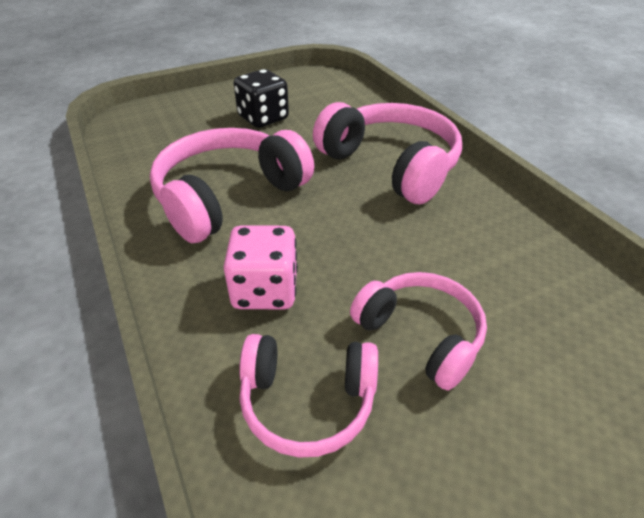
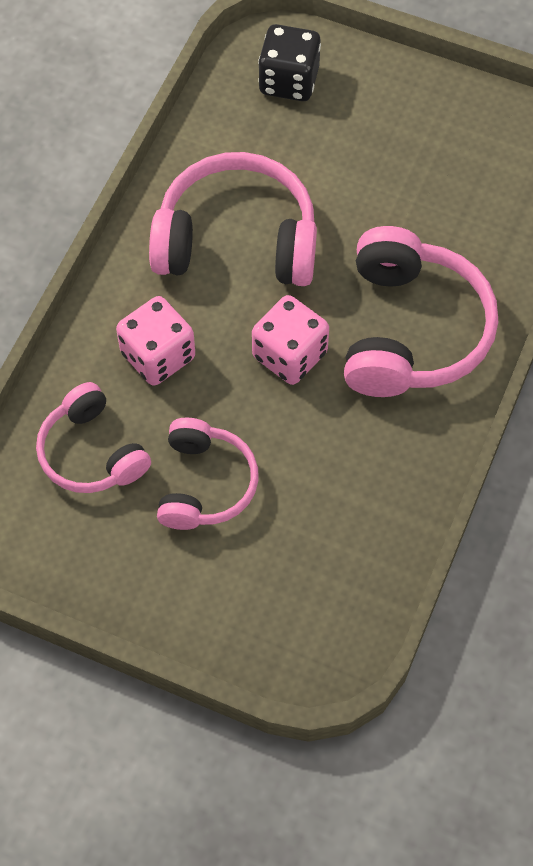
camera: 50 degrees right, 20 degrees up
(263, 118) = (388, 158): black dice -> black dice (289, 81)
(349, 221) = (289, 355): none -> pink dice

